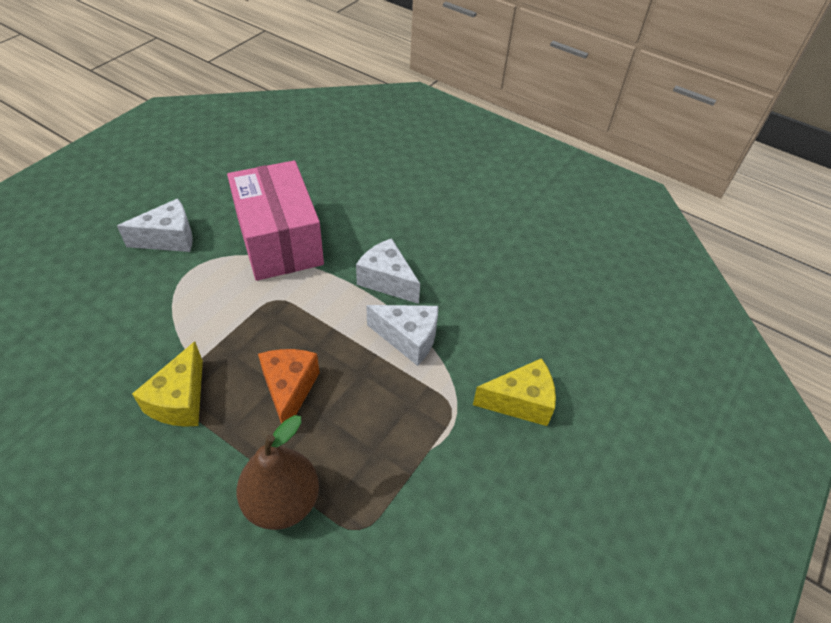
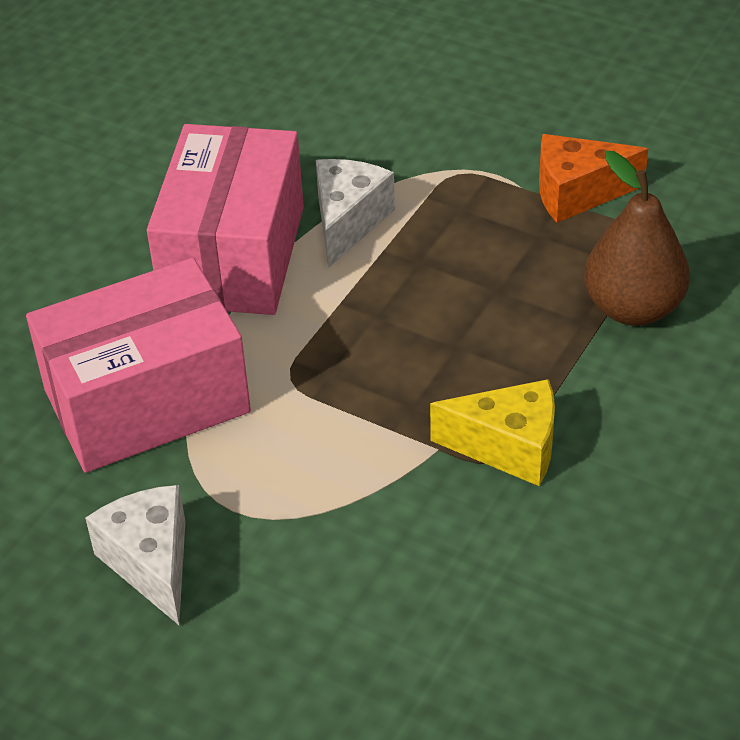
camera: 90 degrees left, 5 degrees down
(289, 390) = (464, 331): orange cheese -> orange cheese (577, 193)
(387, 281) = (233, 255): white cheese -> pink box
(520, 402) = (434, 116): yellow cheese -> none

